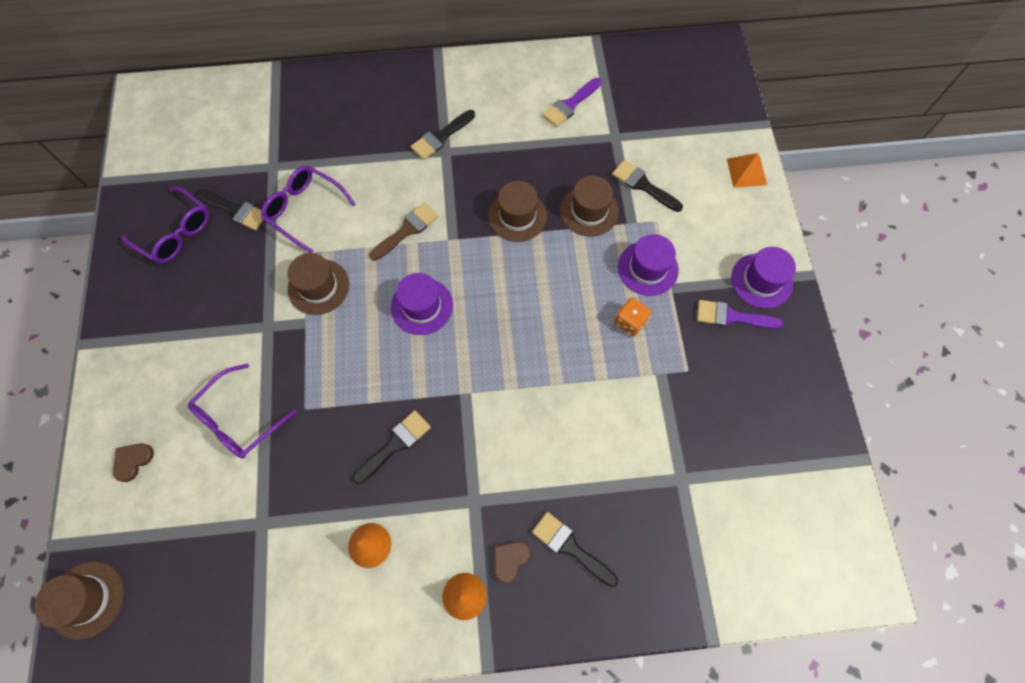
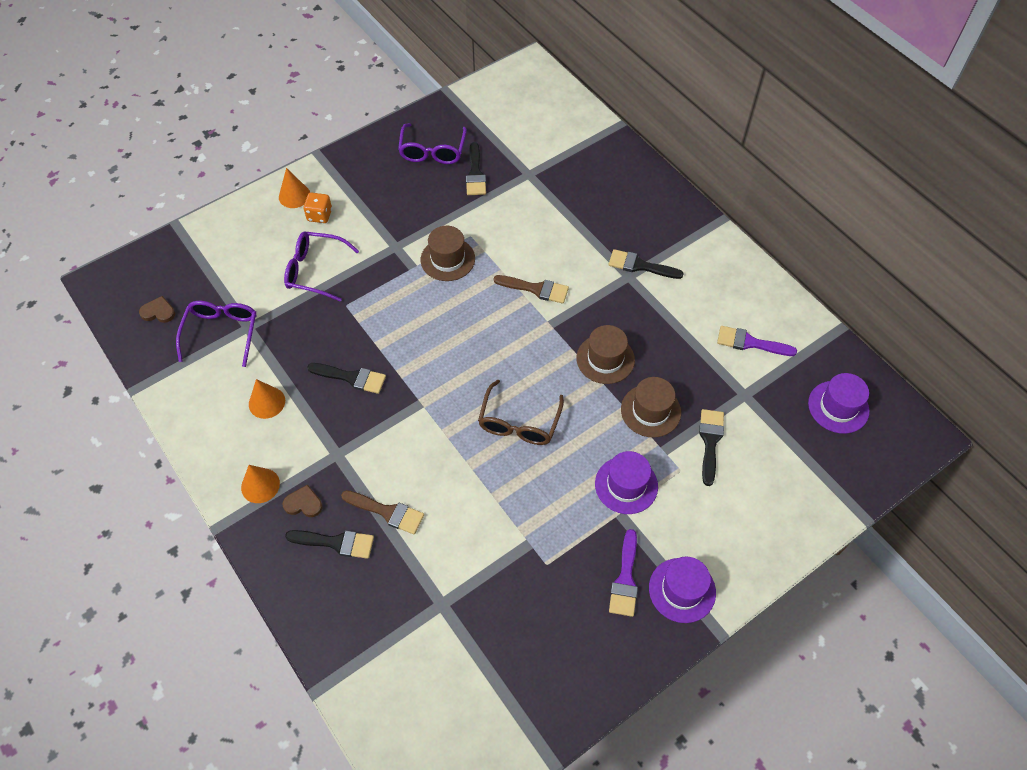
camera: 60 degrees right, 10 degrees down
(87, 599) = (149, 261): brown hat -> none
(122, 394) = (294, 196): none -> orange cone
(133, 461) = (252, 229): brown heart -> brown heart (158, 312)
(305, 210) = (506, 215): purple glasses -> purple glasses (221, 333)
(422, 306) = (476, 334): purple hat -> purple hat (838, 407)
(538, 319) = (519, 422): none -> brown glasses
(564, 482) = (387, 512): none -> brown brush
(570, 547) = (336, 543): black brush -> black brush turned 90 degrees clockwise
(630, 322) = (563, 495): orange dice -> orange dice (319, 215)
(731, 317) = (625, 579): purple brush -> purple brush turned 150 degrees counterclockwise
(746, 171) = (795, 525): orange pyramid -> none

